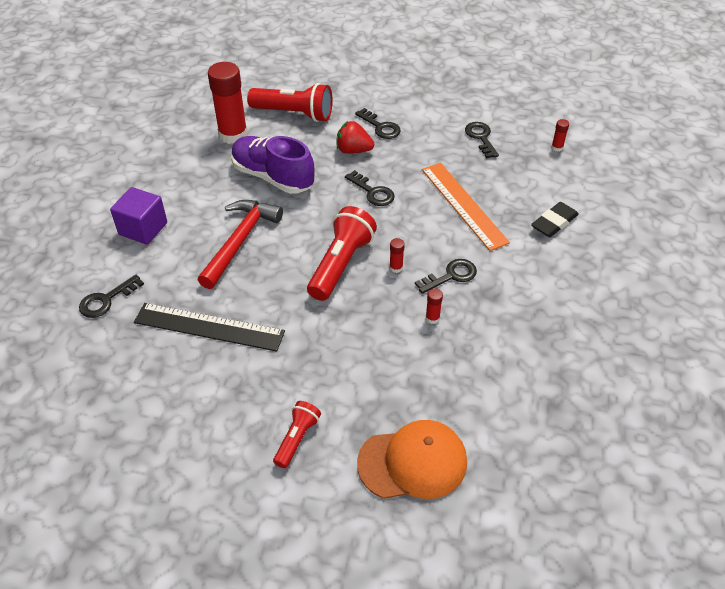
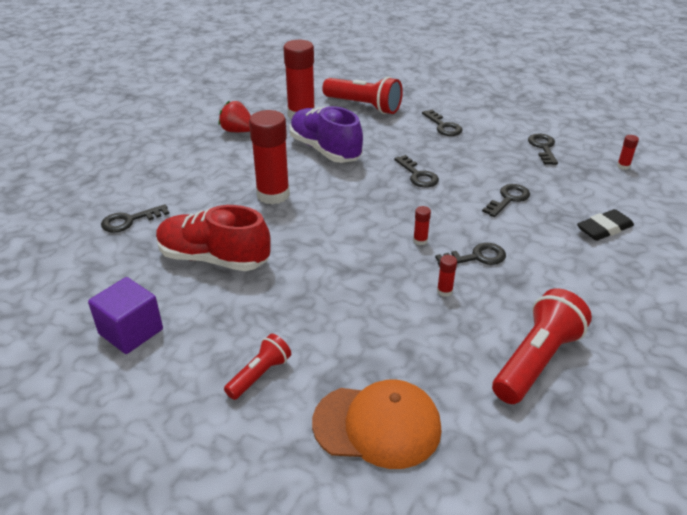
camera: 15 degrees right, 10 degrees down
(143, 229) = (189, 171): purple cube -> purple cube (131, 331)
(209, 327) = (214, 258): black ruler -> red shoe
(239, 241) = (273, 195): red hammer -> red glue stick
(341, 264) = (364, 229): red flashlight -> red flashlight (536, 361)
(353, 150) = (410, 140): red strawberry -> red strawberry (237, 131)
(463, 205) = (508, 199): orange ruler -> black key

